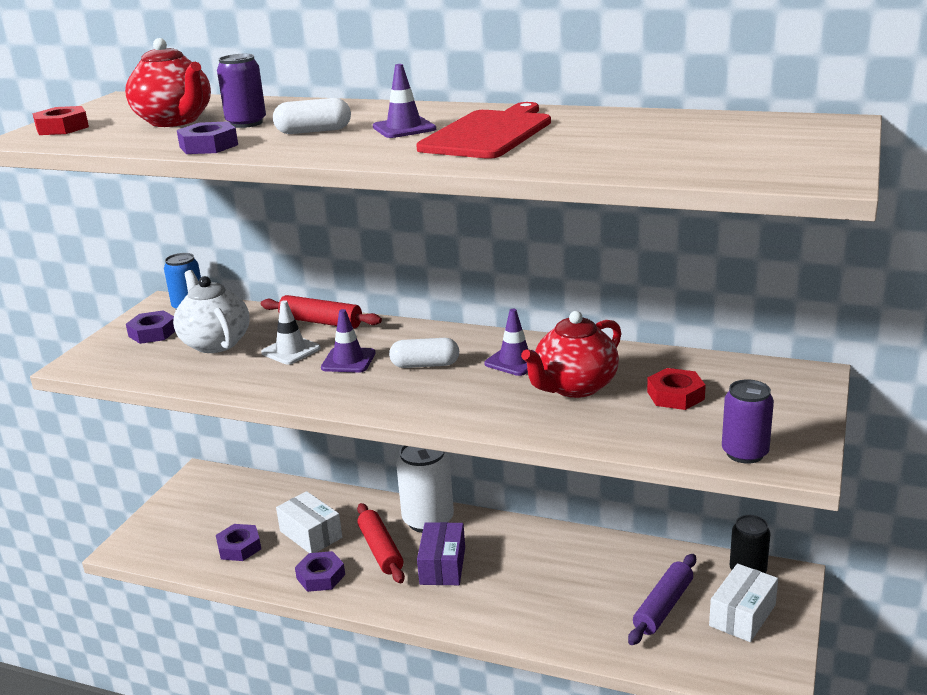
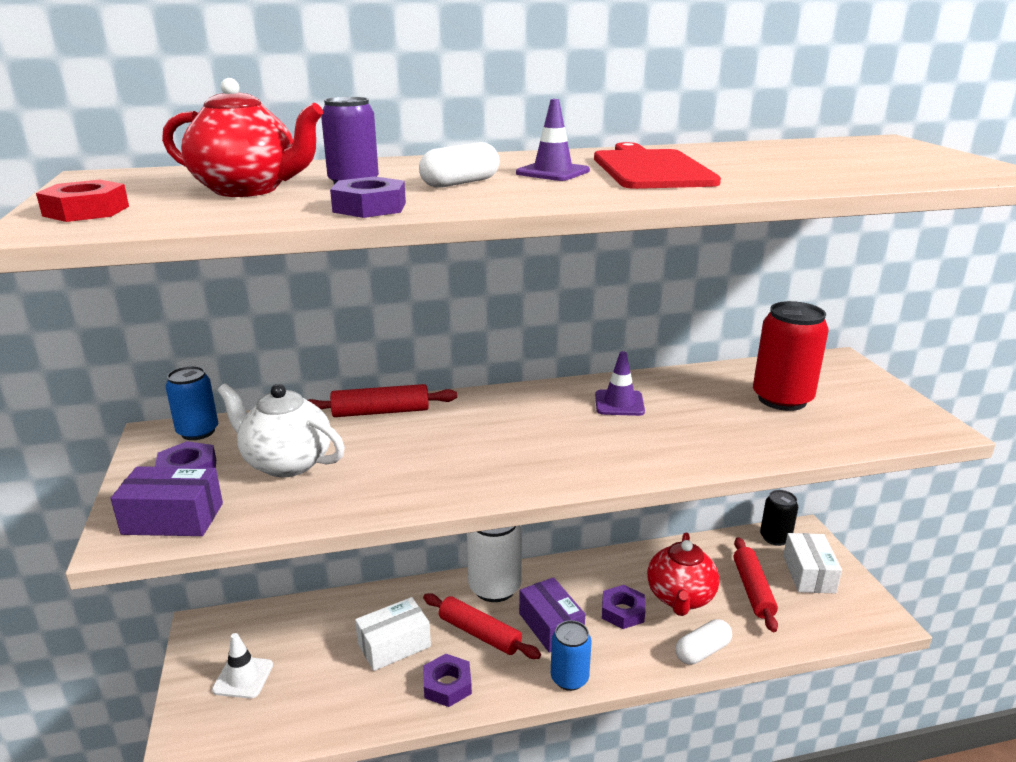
camera: 35 degrees left, 0 degrees up
(112, 360) = (173, 518): none -> purple box
(239, 547) = (328, 690): purple nut -> purple nut (623, 611)
(291, 350) = (389, 448): white traffic cone -> white traffic cone (243, 677)
(311, 534) = (394, 645): white box -> white box turned 45 degrees counterclockwise
(348, 360) = (465, 443): purple traffic cone -> none
(415, 609) = (569, 678): none -> blue can
(425, 365) = (546, 427): white capsule -> white capsule (702, 651)
(574, 387) = (700, 413): red teapot -> red teapot (680, 598)
(663, 607) = (752, 590): purple rolling pin -> red rolling pin
(675, 395) = (782, 399): red nut -> red can
(745, 453) = (896, 431): purple can -> none

